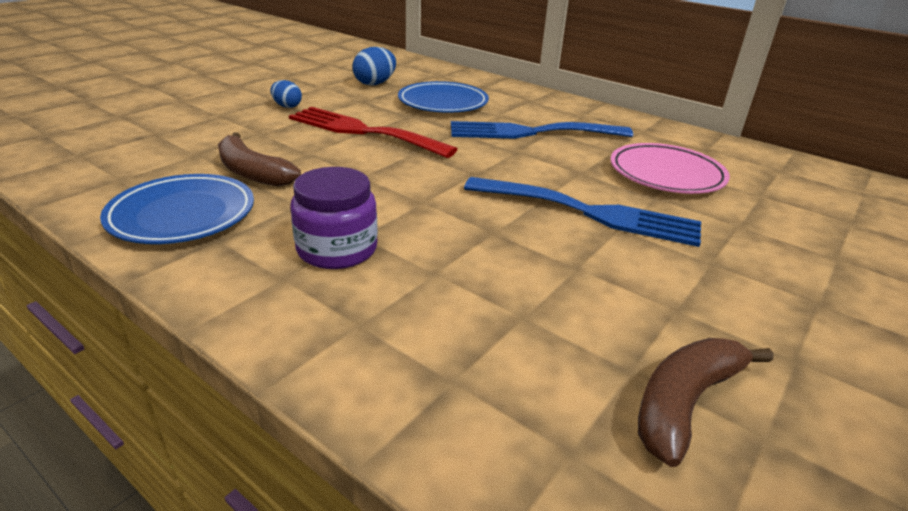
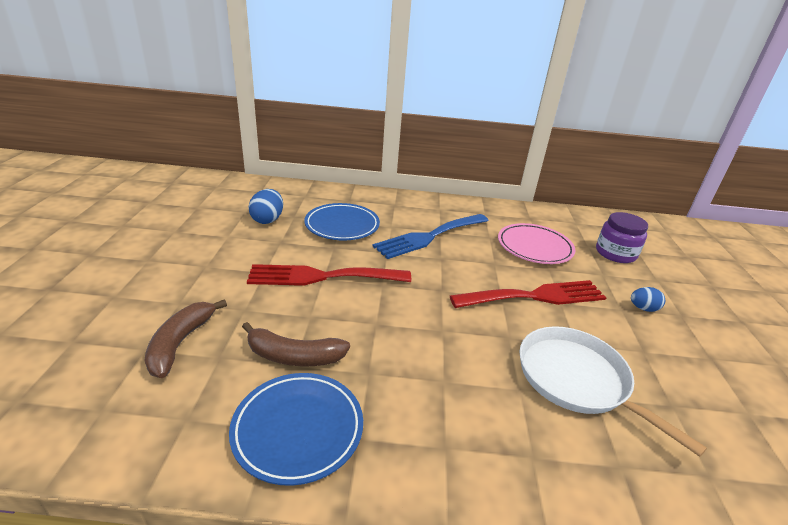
camera: 35 degrees left, 0 degrees up
(287, 106) = (227, 270): blue egg -> blue egg (643, 308)
(337, 249) = (445, 401): purple jar -> purple jar (615, 253)
(523, 294) = (577, 380): none -> white pan
(590, 213) = (535, 296): blue fork -> red fork
(685, 403) = (709, 413): brown banana -> brown banana (180, 343)

